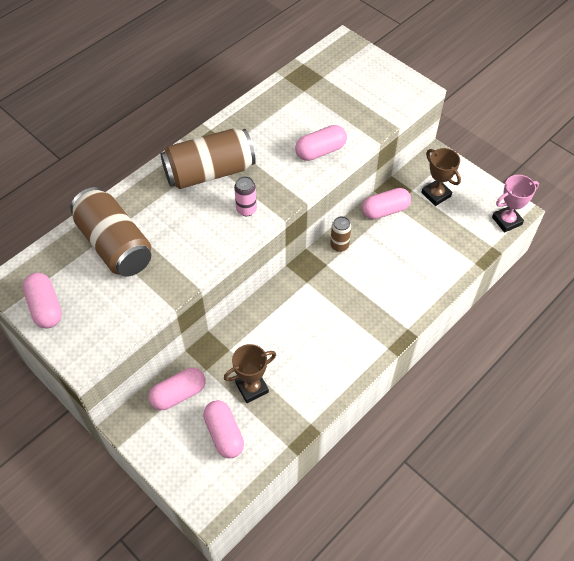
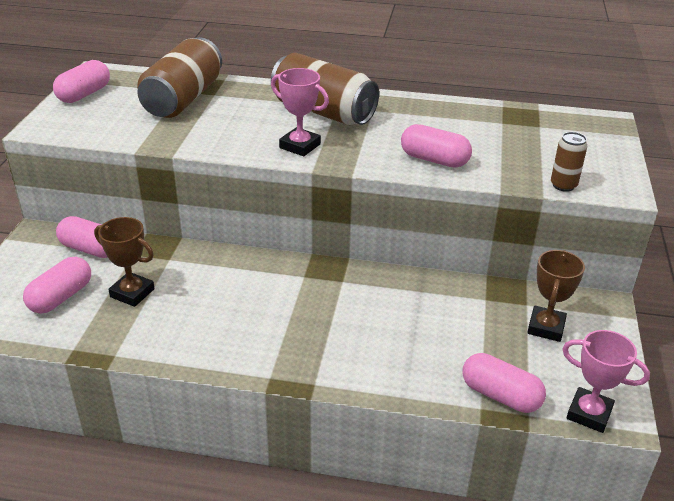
camera: 55 degrees right, 20 degrees down
(246, 210) = (300, 146): pink can -> pink trophy
(339, 245) = (378, 280): brown can -> brown can (563, 185)
(385, 210) = (469, 294): pink capsule -> pink capsule (500, 395)

